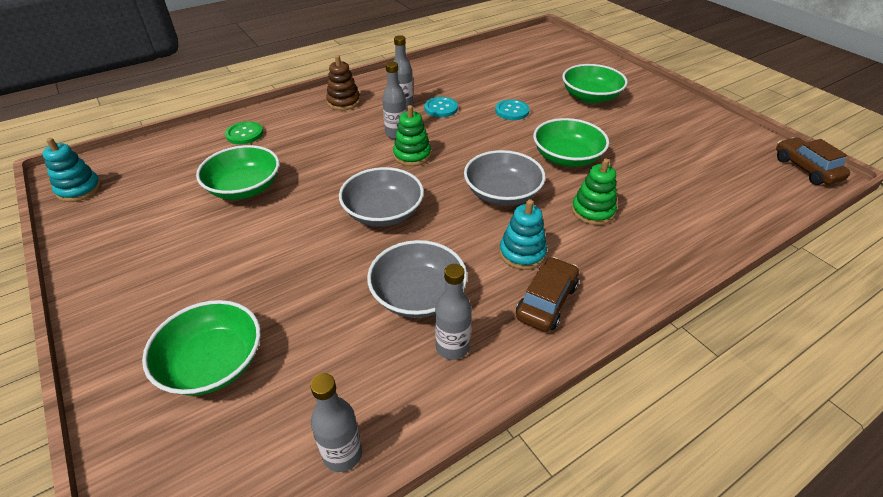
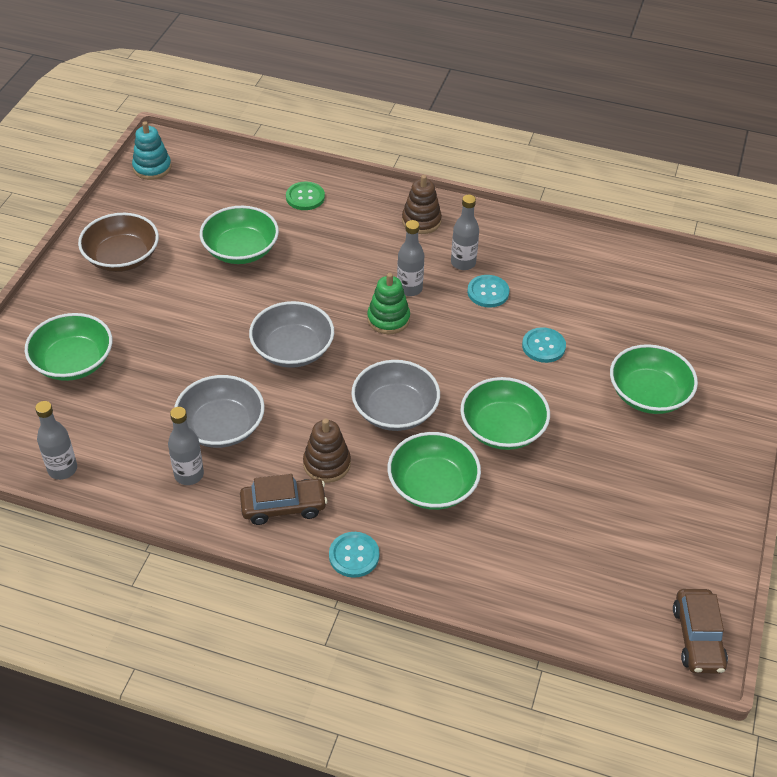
camera: 50 degrees right, 5 degrees up
(142, 258) = (122, 257): none -> brown bowl
(522, 253) = (327, 464): turquoise stacking toy -> brown stacking toy
(592, 211) = (432, 486): green stacking toy -> green bowl
(633, 286) = (354, 555): none -> turquoise button
(806, 169) = (697, 638): brown car -> brown car turned 150 degrees clockwise

